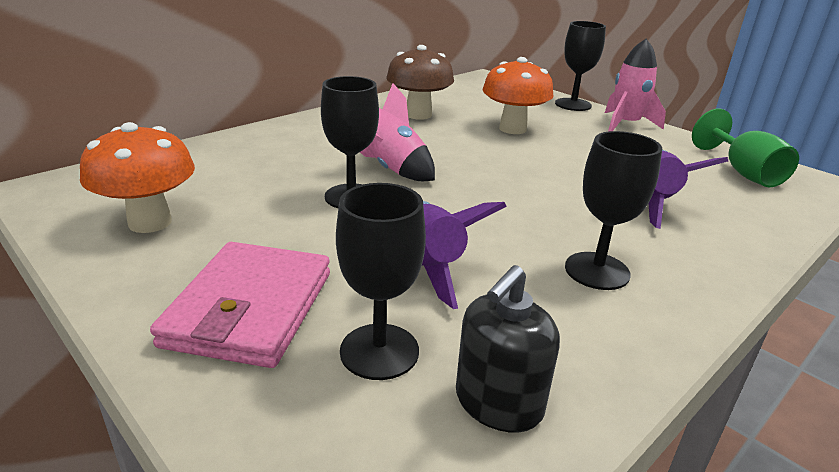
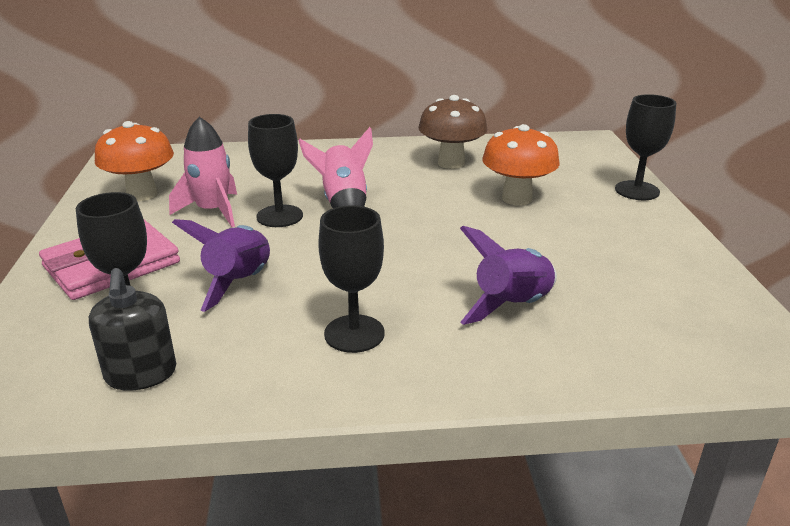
camera: 40 degrees right, 0 degrees up
(498, 403) = (141, 374): black soap dispenser -> black soap dispenser turned 90 degrees counterclockwise
(625, 124) = (657, 227): pink rocket -> pink rocket (213, 211)
(743, 172) = (697, 315): green goblet -> none

